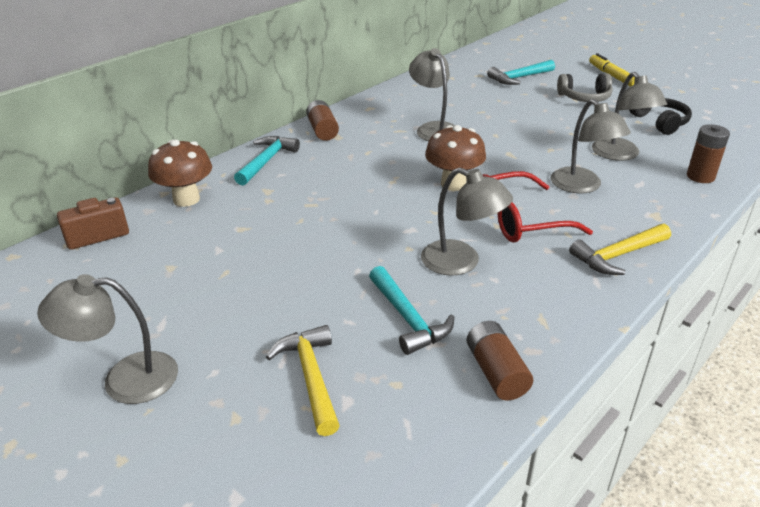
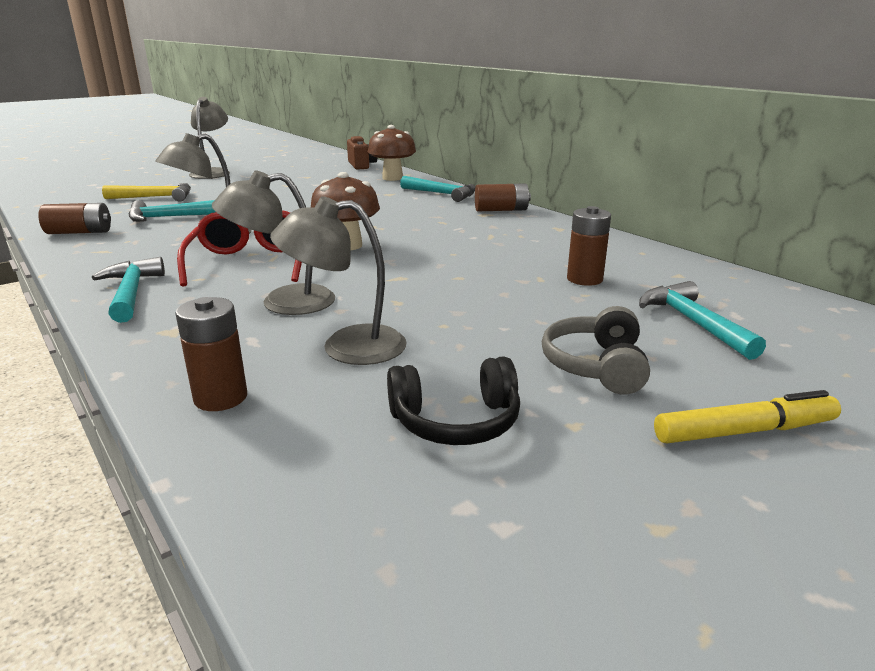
camera: 100 degrees right, 10 degrees down
(433, 129) = (489, 249): grey lamp -> none
(475, 100) = (584, 279): none -> brown battery
(618, 255) = (131, 293): yellow hammer -> turquoise hammer

